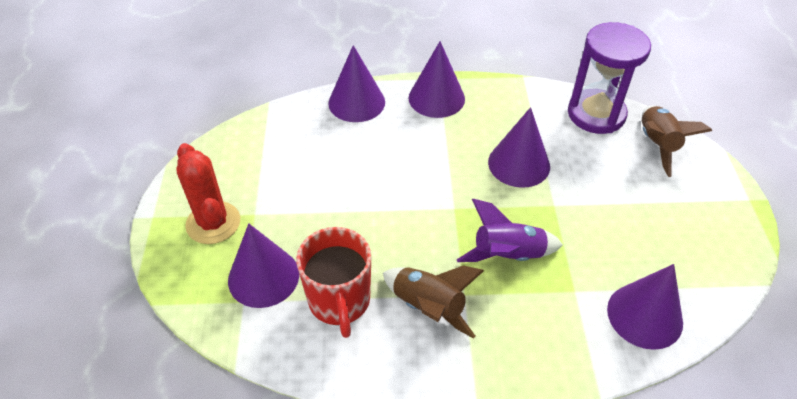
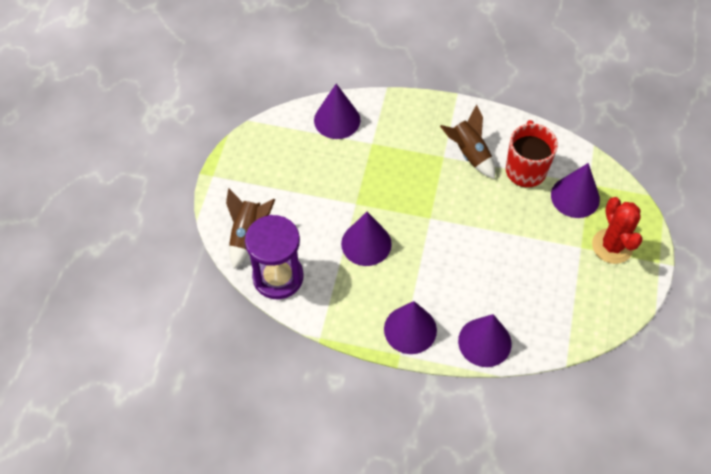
camera: 165 degrees left, 10 degrees up
(508, 255) = (405, 174): purple rocket -> none

